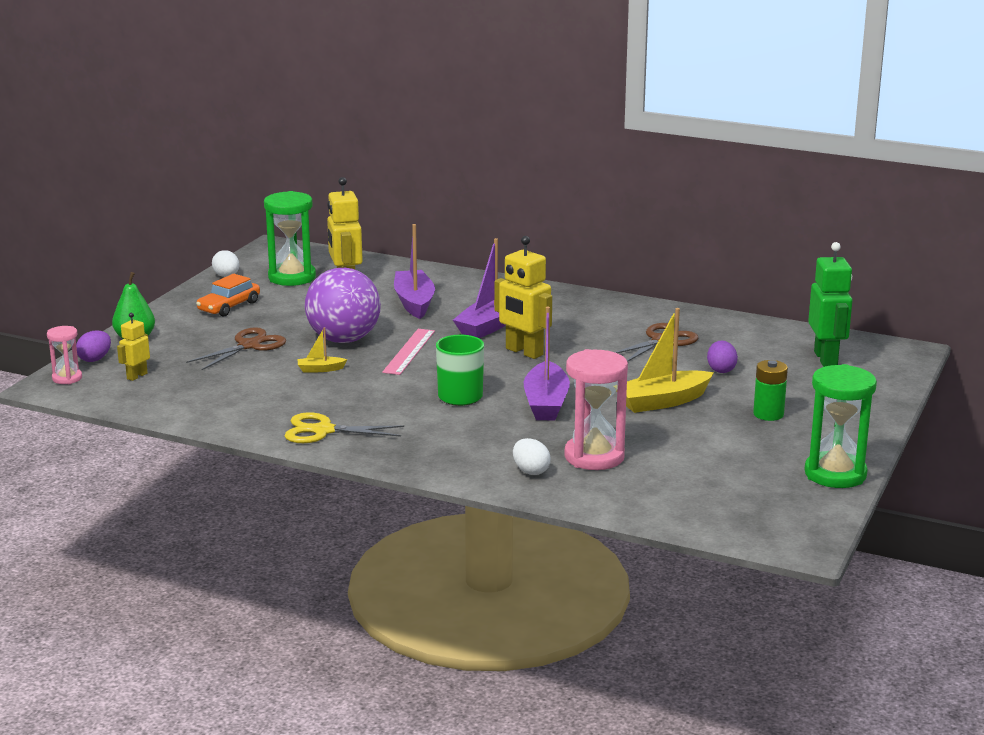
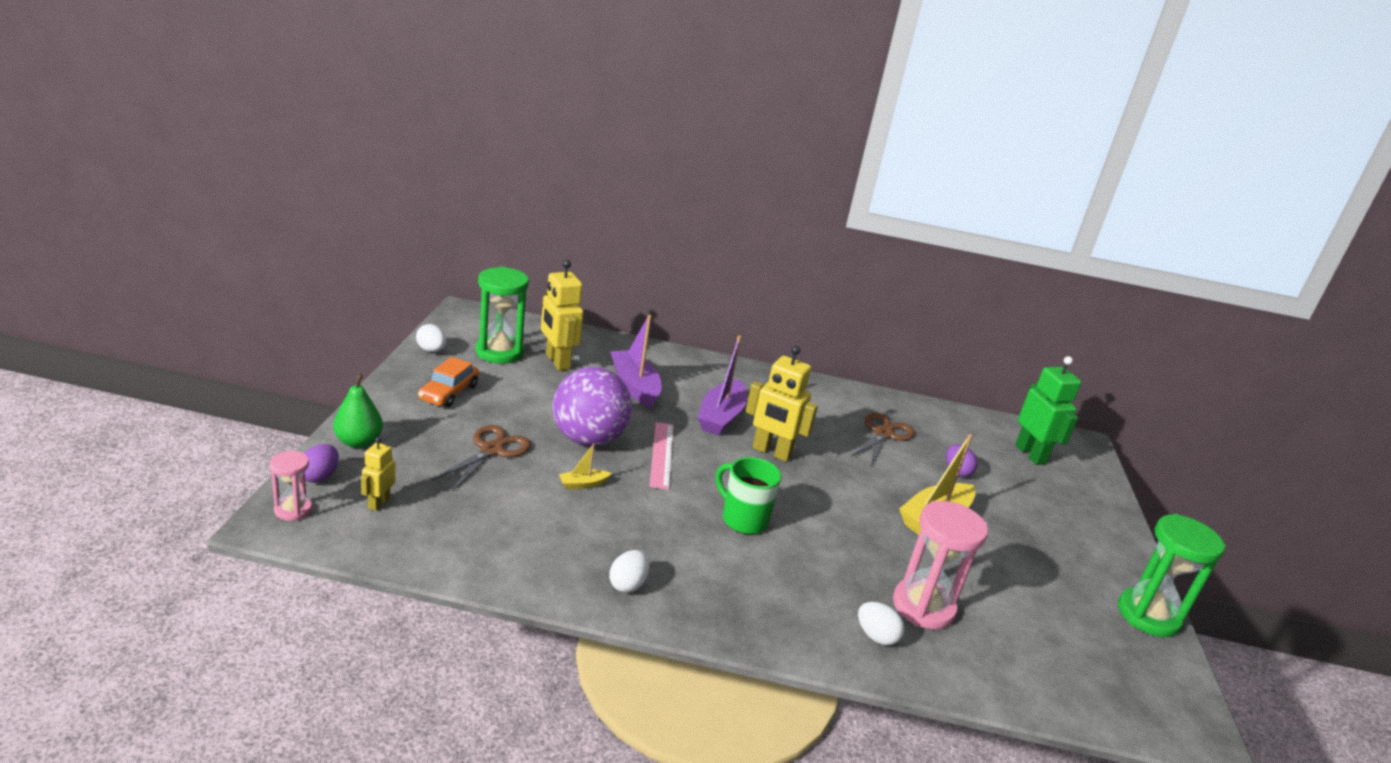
camera: 20 degrees left, 5 degrees up
(323, 431) = (627, 584): yellow scissors -> white egg
(546, 403) = (832, 526): purple boat -> none
(768, 414) = (1035, 531): green battery -> none

